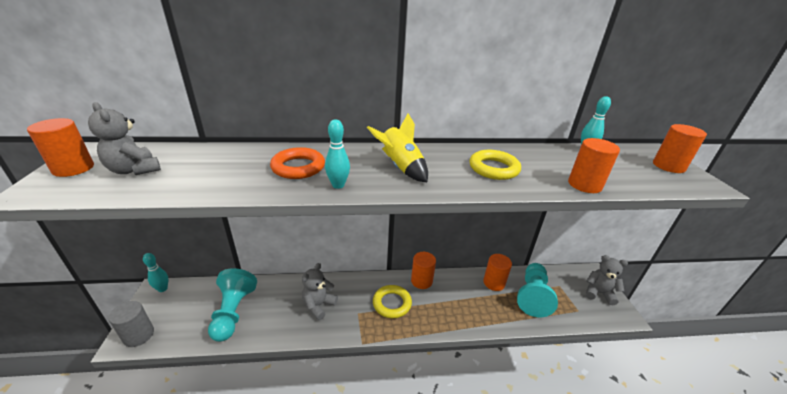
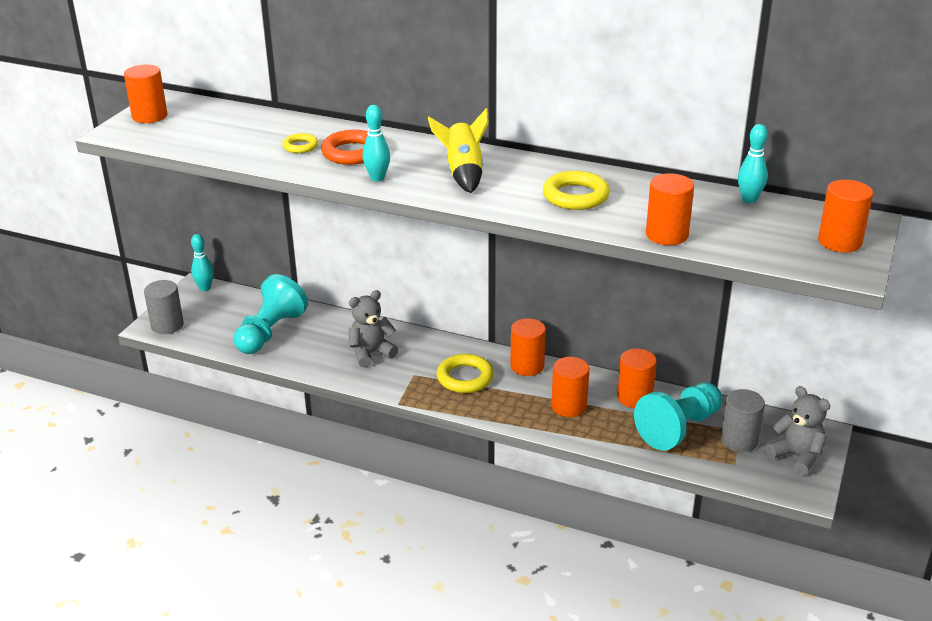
camera: 30 degrees right, 0 degrees up
(134, 170) = (199, 127): grey teddy bear -> none
(248, 170) = (300, 146): none -> yellow ring
(466, 303) = (569, 406): none -> orange cylinder
(565, 293) = (739, 440): none -> grey cylinder

